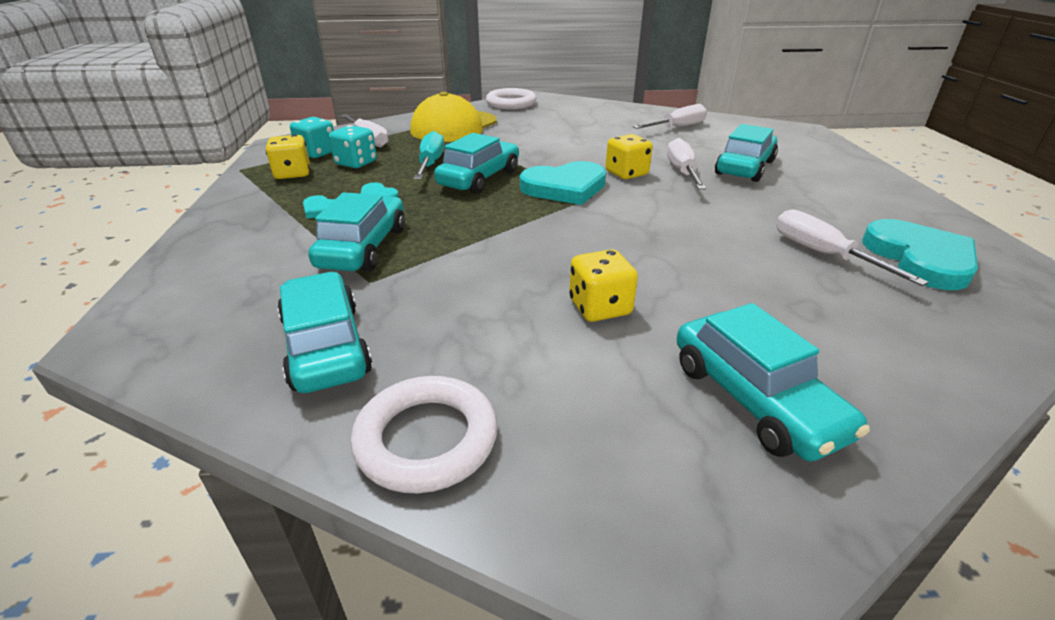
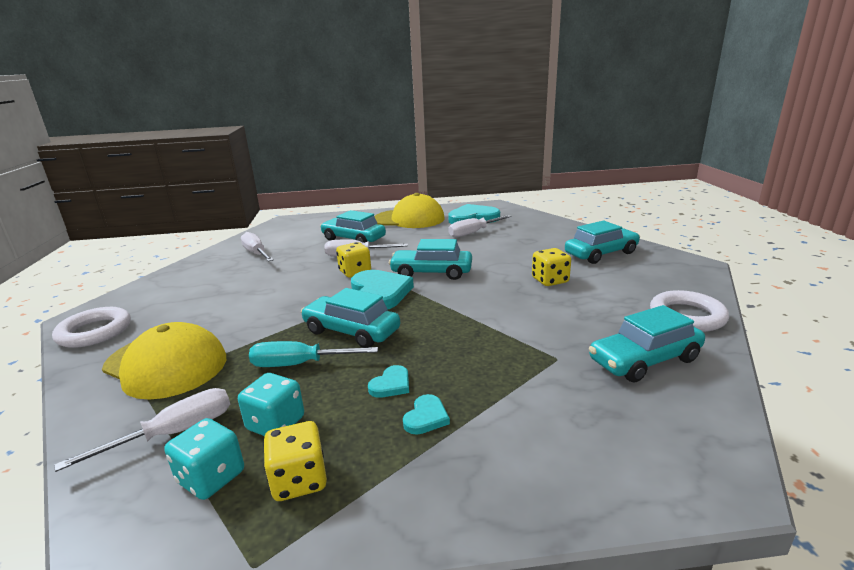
camera: 90 degrees left, 10 degrees down
(363, 247) = (505, 371): turquoise car -> turquoise car (431, 272)
(867, 201) = (409, 219): none -> yellow cap

